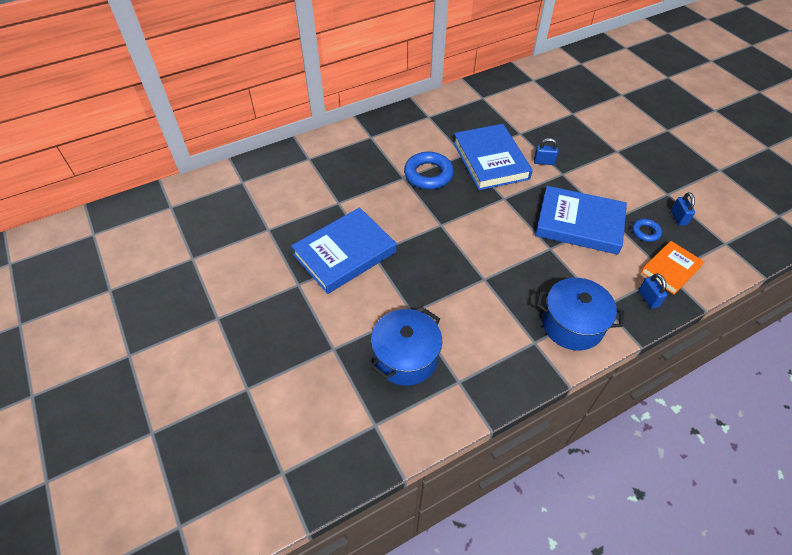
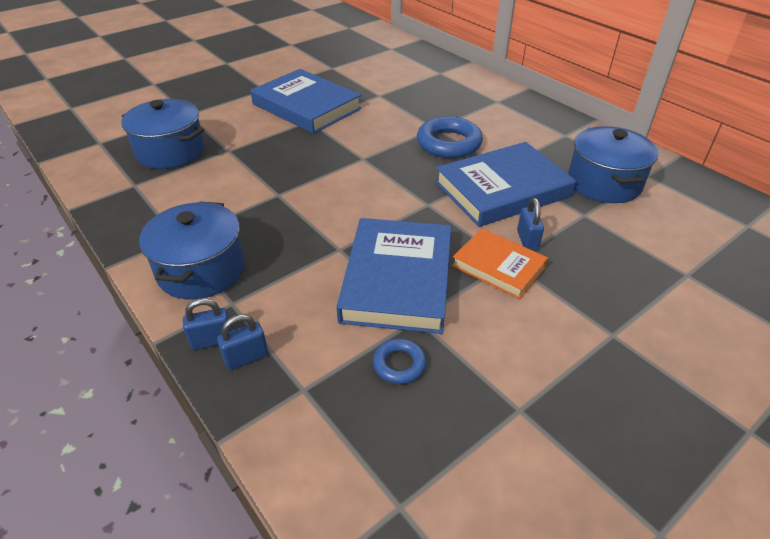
camera: 80 degrees right, 10 degrees down
(488, 116) = (604, 183): none -> blue pot
(670, 269) = (313, 395): orange book -> orange book (498, 266)
(678, 218) = (453, 422): blue padlock -> blue padlock (212, 340)

